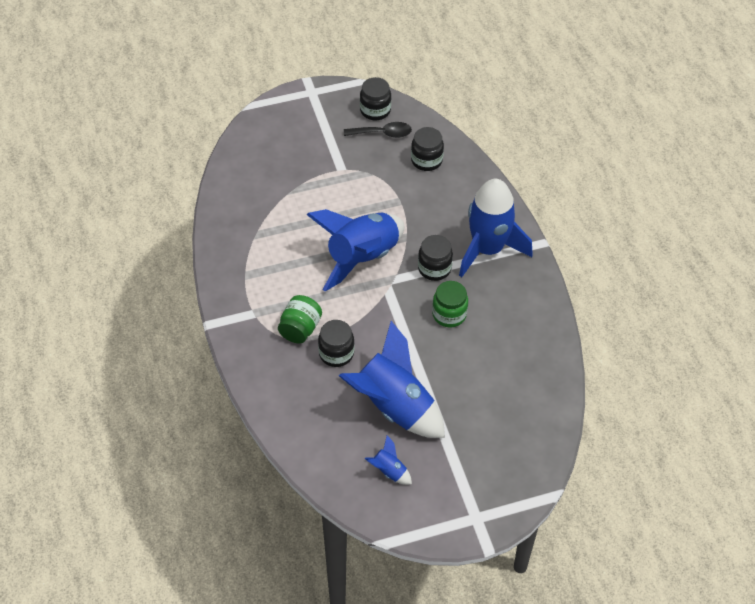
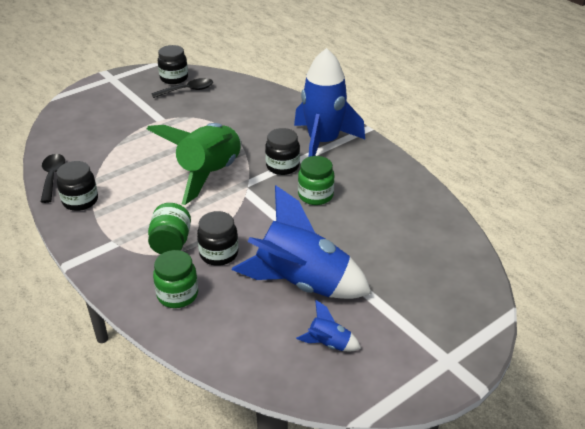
camera: 20 degrees left, 15 degrees down
(220, 217) = (52, 177): none -> black spoon
(287, 385) = (177, 295): none -> green jar
(362, 257) = (209, 174): blue rocket -> green rocket
(426, 160) = (235, 99): black jar -> black jar (80, 201)

